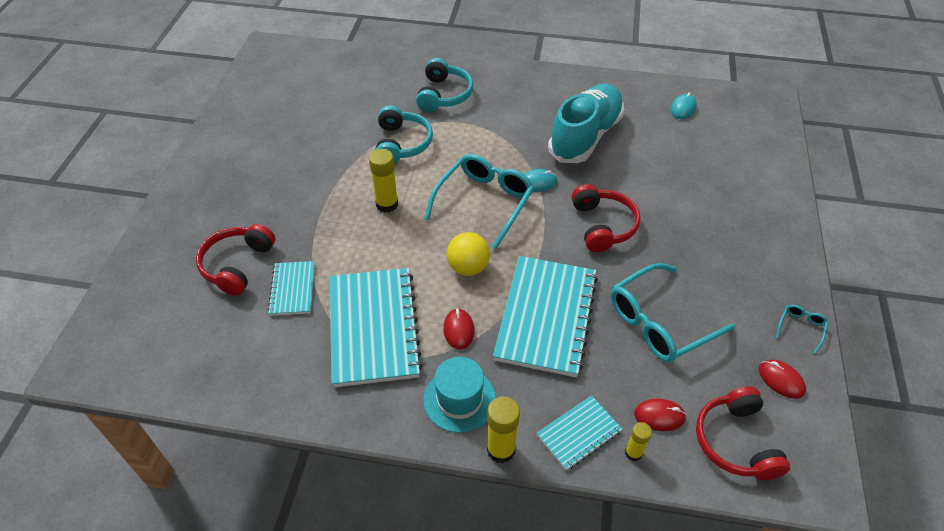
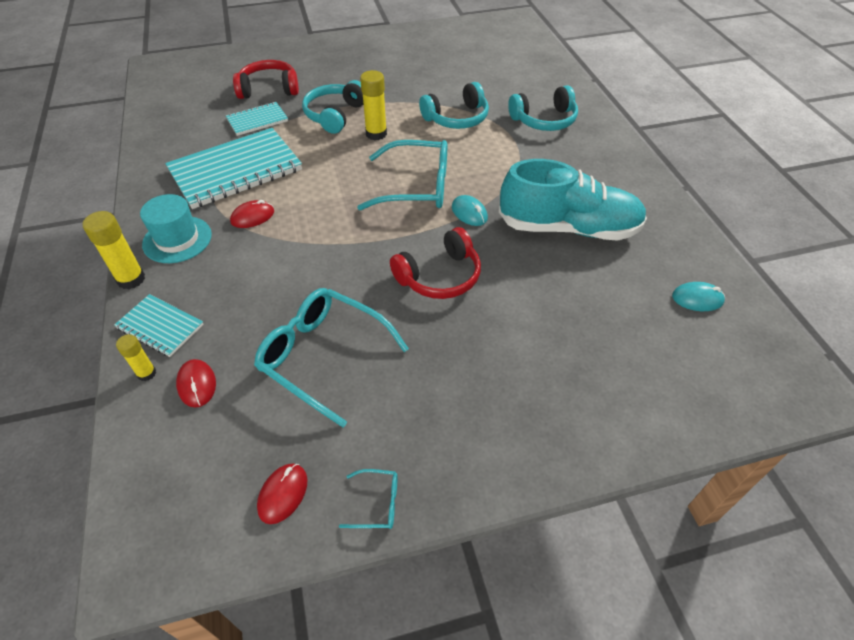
camera: 65 degrees right, 0 degrees up
(331, 224) = (335, 115): none -> turquoise headphones
(468, 267) = (328, 201): yellow ball -> none
(546, 317) = (292, 267): turquoise notebook -> none
(735, 442) = (180, 461): red headphones -> none

